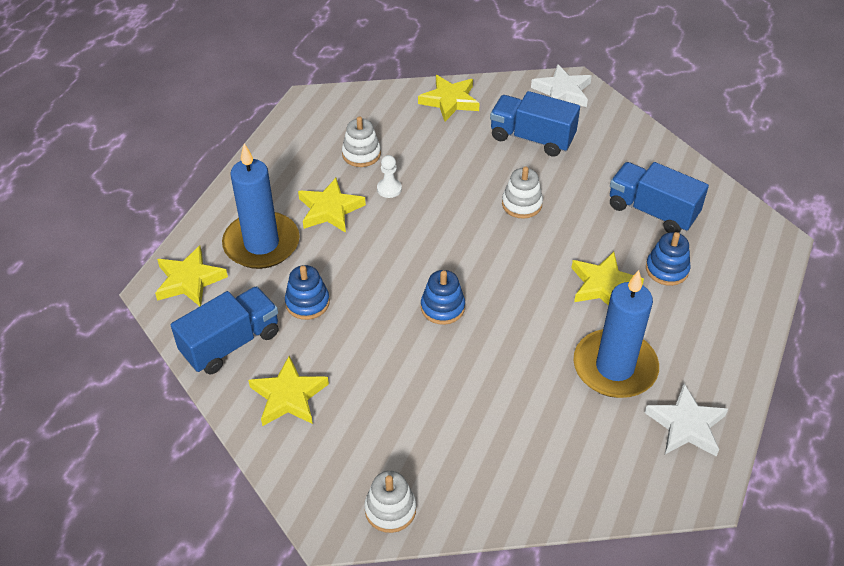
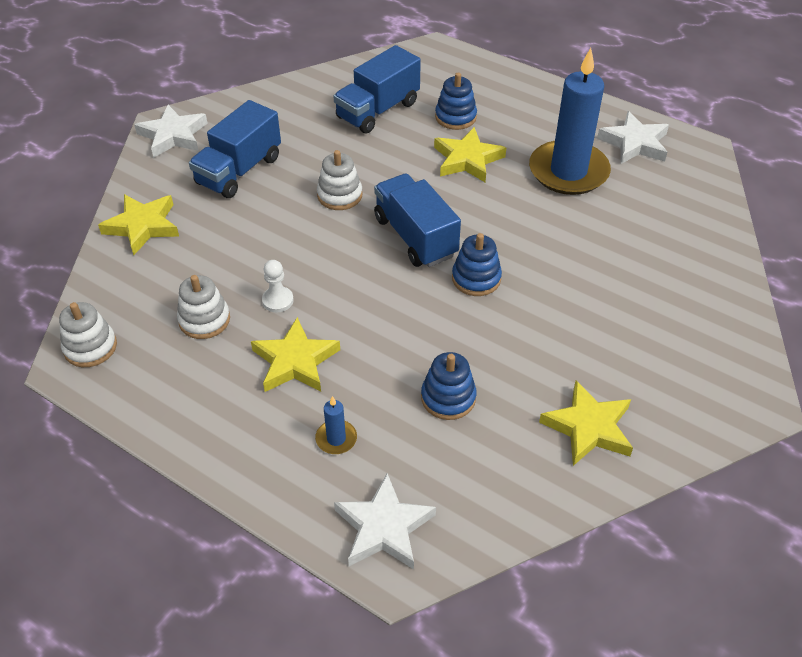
camera: 80 degrees left, 0 degrees up
(189, 280) = (383, 527): yellow star -> white star
(231, 343) = (502, 482): blue truck -> blue truck (415, 237)
(261, 244) = (336, 439): blue candle -> blue candle, size x0.40
(390, 509) = (733, 353): white stacking toy -> white stacking toy (90, 347)

